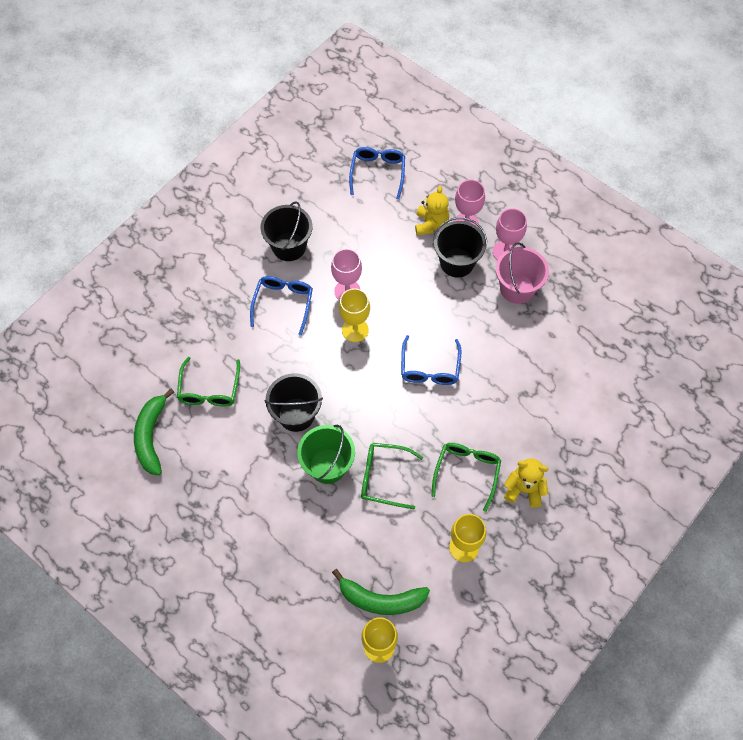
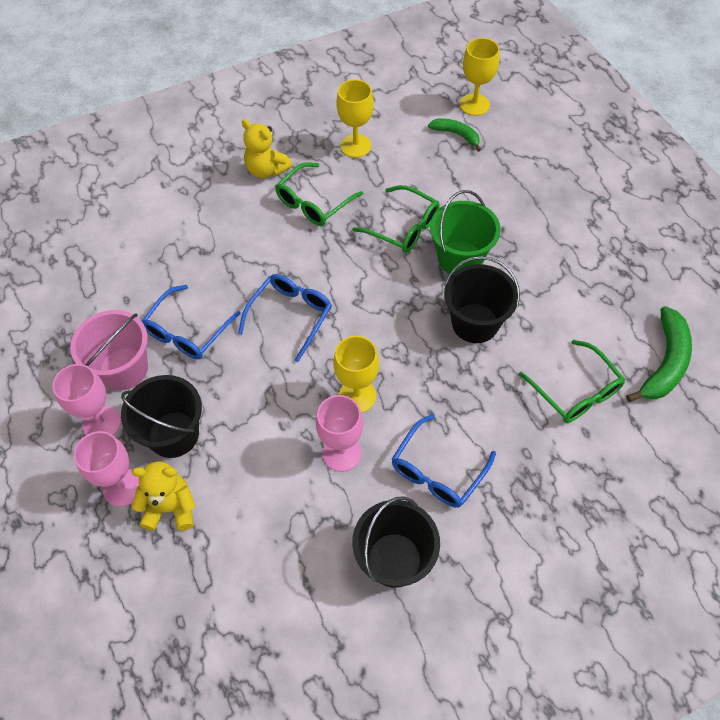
camera: 155 degrees left, 5 degrees down
(209, 390) = (576, 391): green glasses -> green glasses turned 120 degrees clockwise
(378, 173) = (194, 638): blue glasses -> blue glasses (187, 332)
(380, 599) = (456, 135): green banana -> green banana, size x0.60
(431, 224) = (171, 508): yellow teddy bear -> yellow teddy bear turned 60 degrees clockwise

